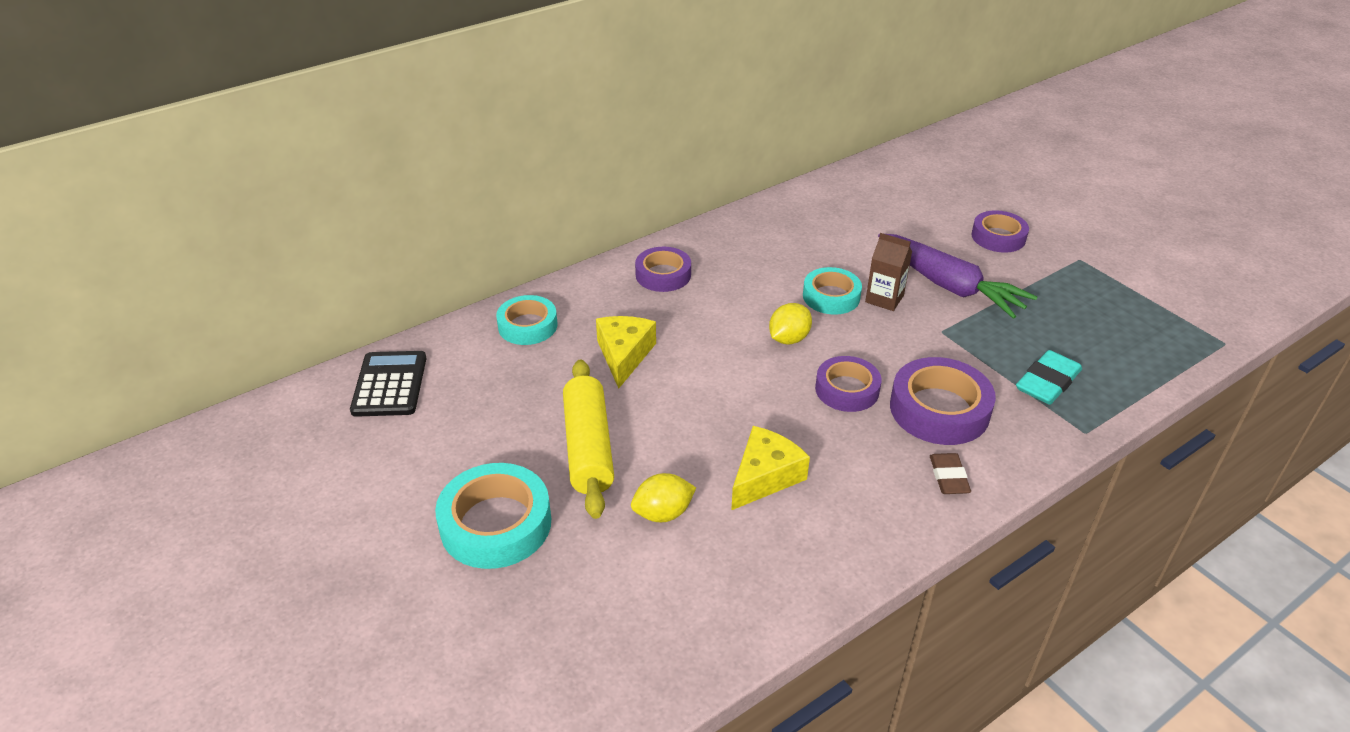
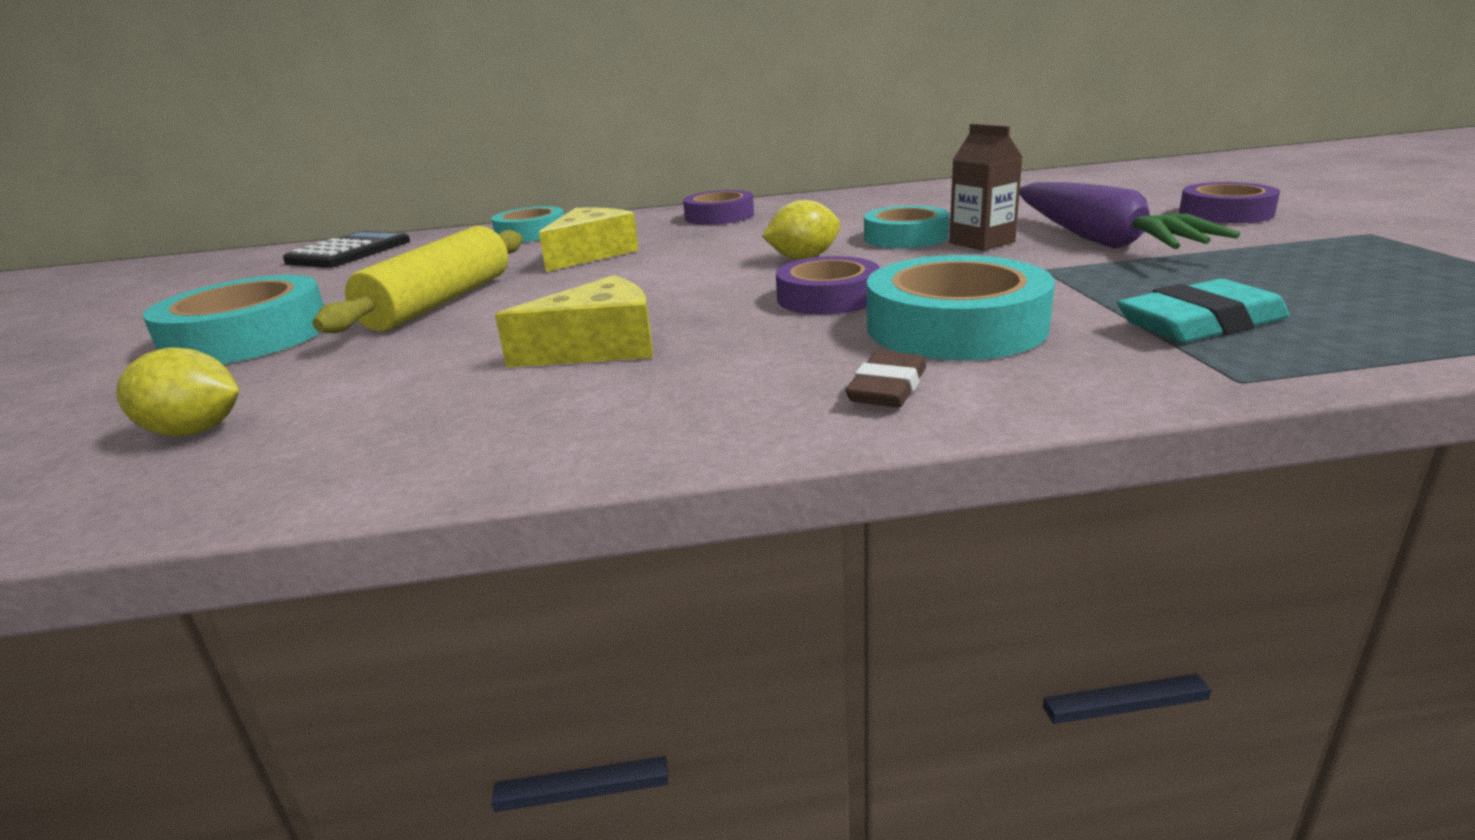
camera: 30 degrees right, 15 degrees down
(663, 513) = (422, 356): yellow lemon -> yellow lemon (194, 431)
(939, 409) = (955, 326): purple tape -> turquoise tape

